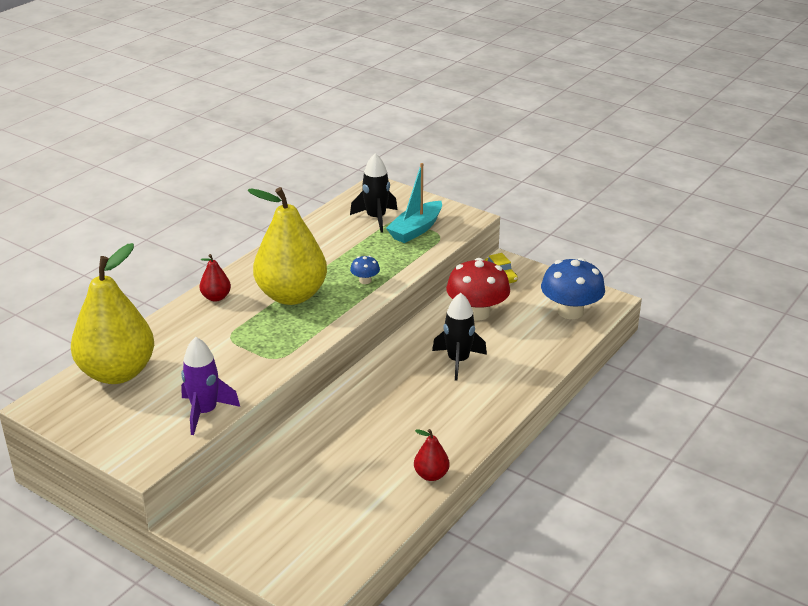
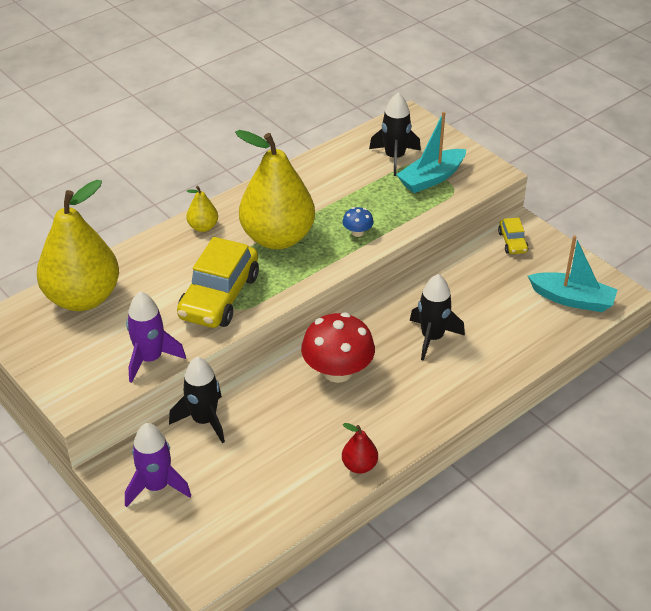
camera: 15 degrees right, 10 degrees up
(216, 297) = (203, 227): red pear -> yellow pear
(240, 529) = (156, 486): none -> purple rocket
(254, 351) = (219, 296): none -> yellow car
(267, 464) = (204, 420): none -> black rocket
(477, 313) = (472, 283): red mushroom -> red mushroom (337, 371)
(570, 311) = (572, 299): blue mushroom -> turquoise boat

